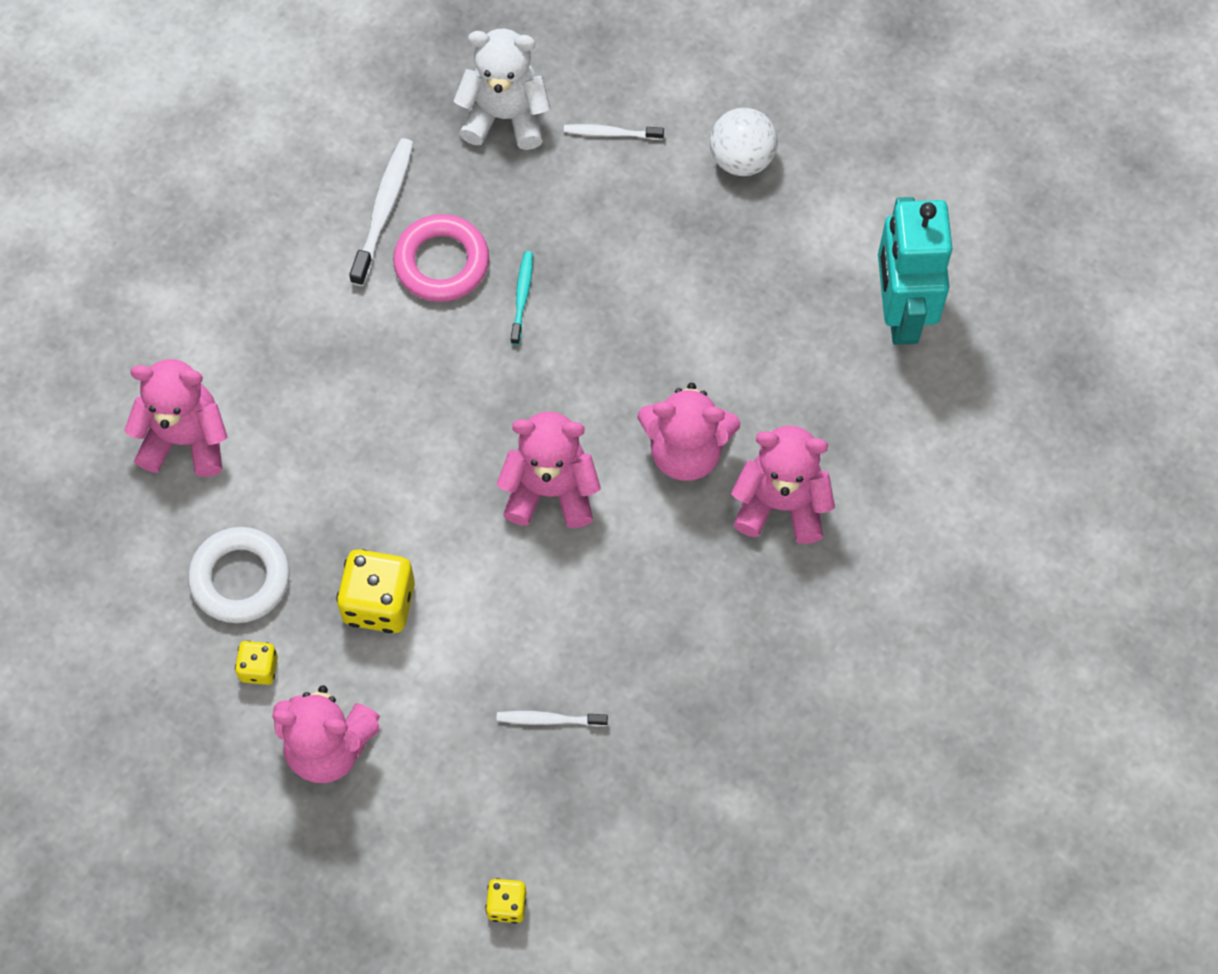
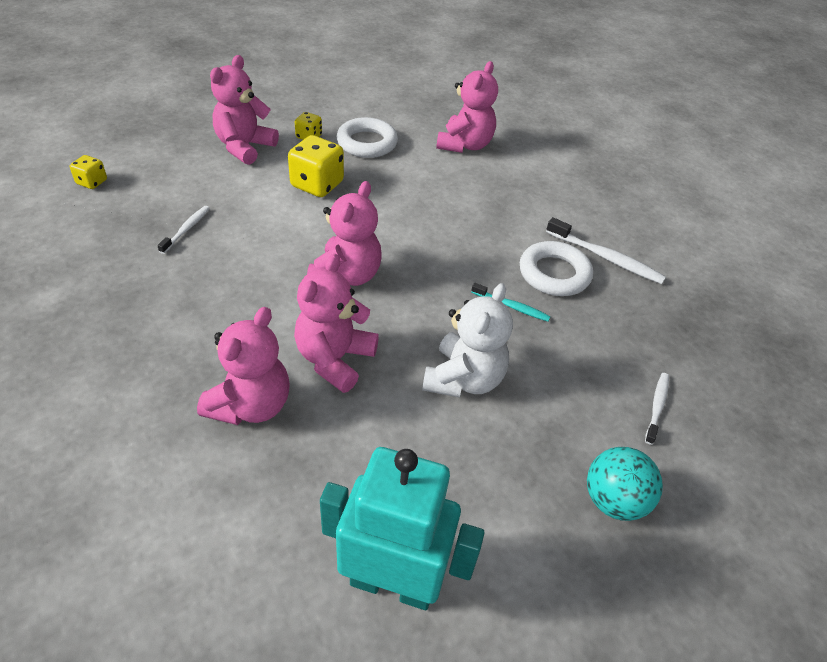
camera: 105 degrees right, 20 degrees down
(441, 262) = (554, 274): pink ring -> white ring
(505, 116) = (681, 343): white teddy bear -> white teddy bear (464, 379)
(741, 159) = (613, 500): white ball -> turquoise ball

